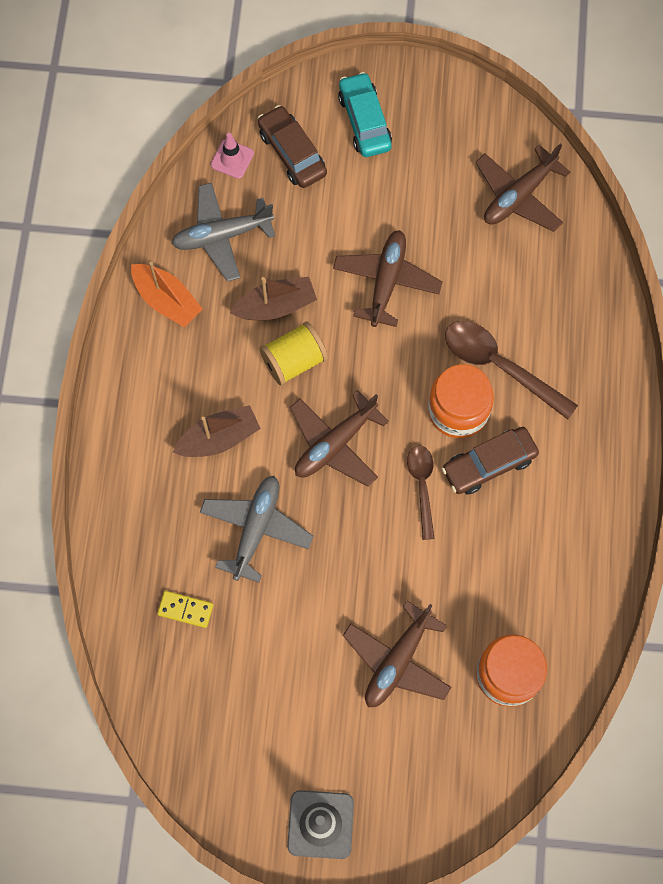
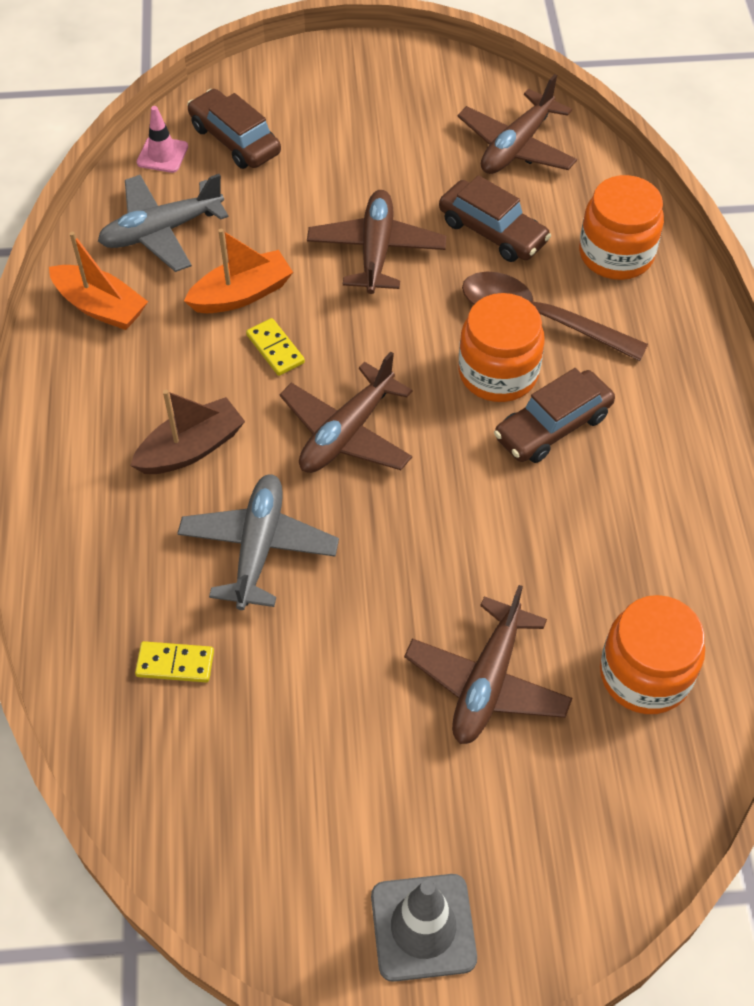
camera: 10 degrees left, 15 degrees down
(276, 306) = (242, 294): brown boat -> orange boat
(294, 361) = (275, 349): yellow spool -> yellow domino
(364, 121) = (316, 100): turquoise car -> none
(422, 486) = (471, 464): brown spoon -> none
(481, 278) = (492, 232): none -> brown car
(574, 315) = (616, 254): none -> orange jar

